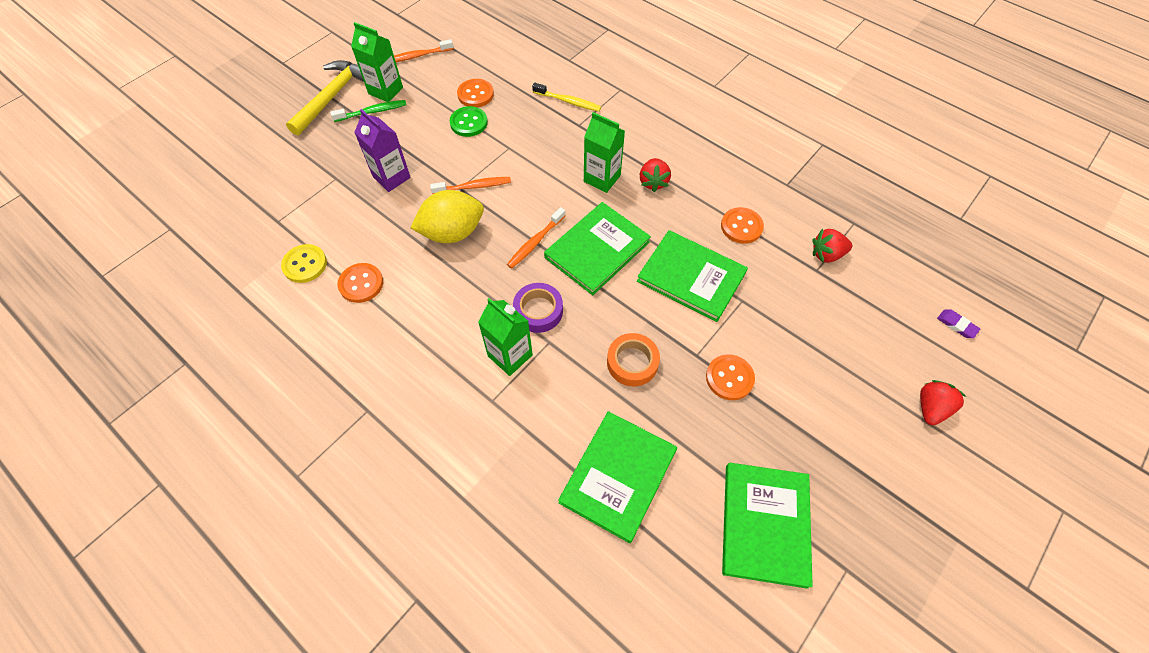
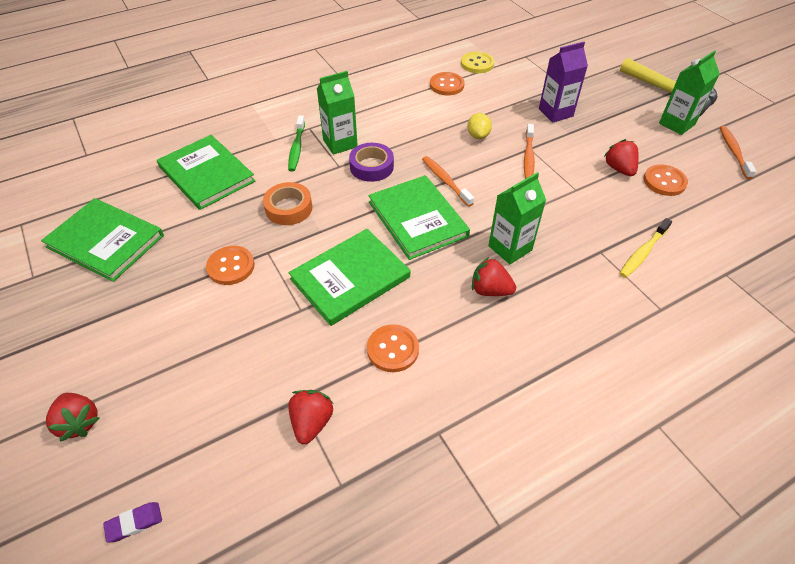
camera: 110 degrees right, 10 degrees down
(372, 112) = (646, 112): green toothbrush -> green toothbrush (297, 148)
(452, 232) = (478, 135): yellow lemon -> yellow lemon, size x0.52
(469, 123) = (619, 169): green button -> red strawberry

